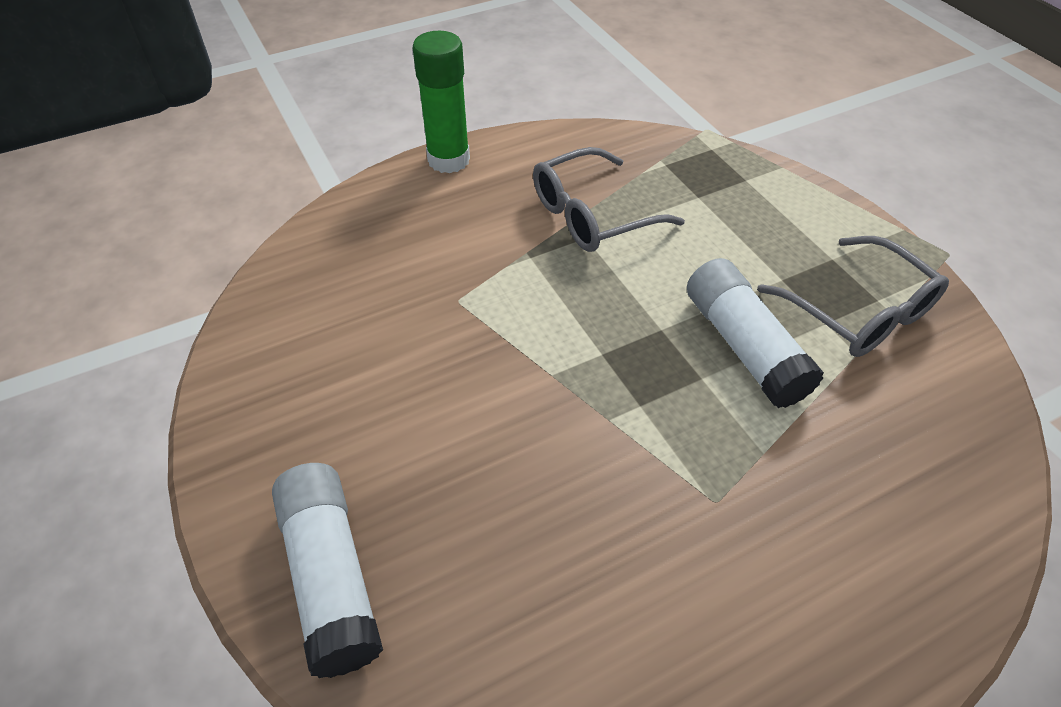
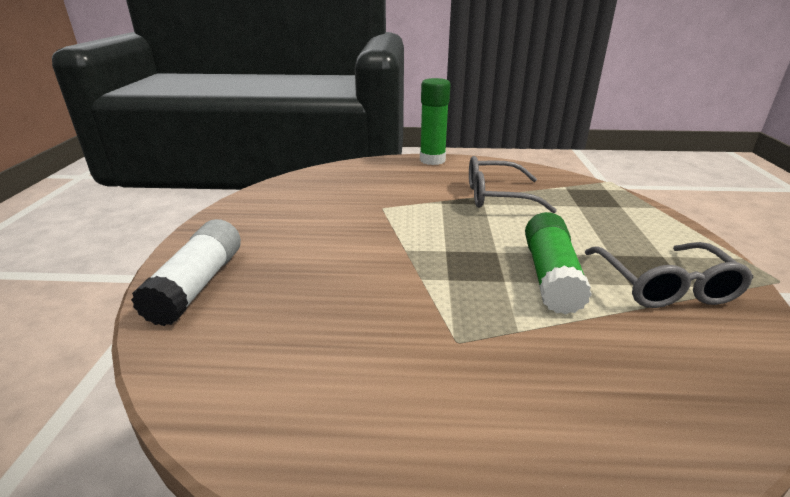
camera: 30 degrees right, 20 degrees down
(743, 346) = (550, 275): white glue stick -> green glue stick

